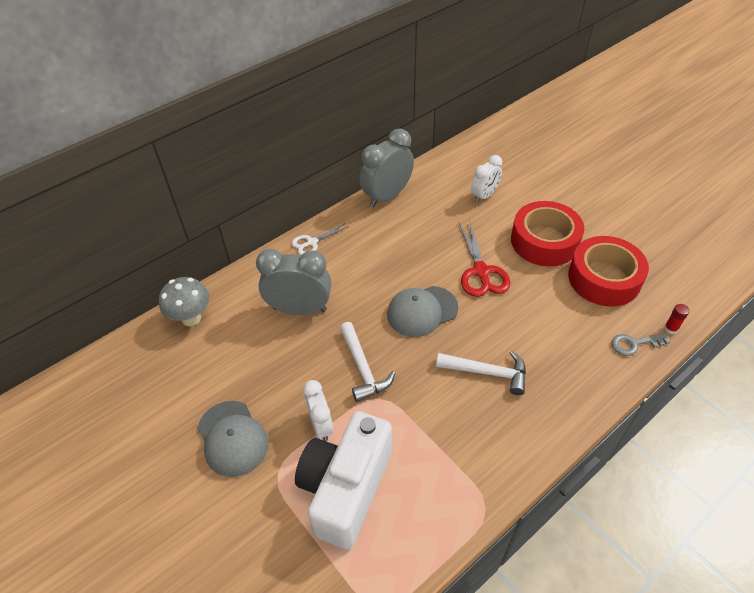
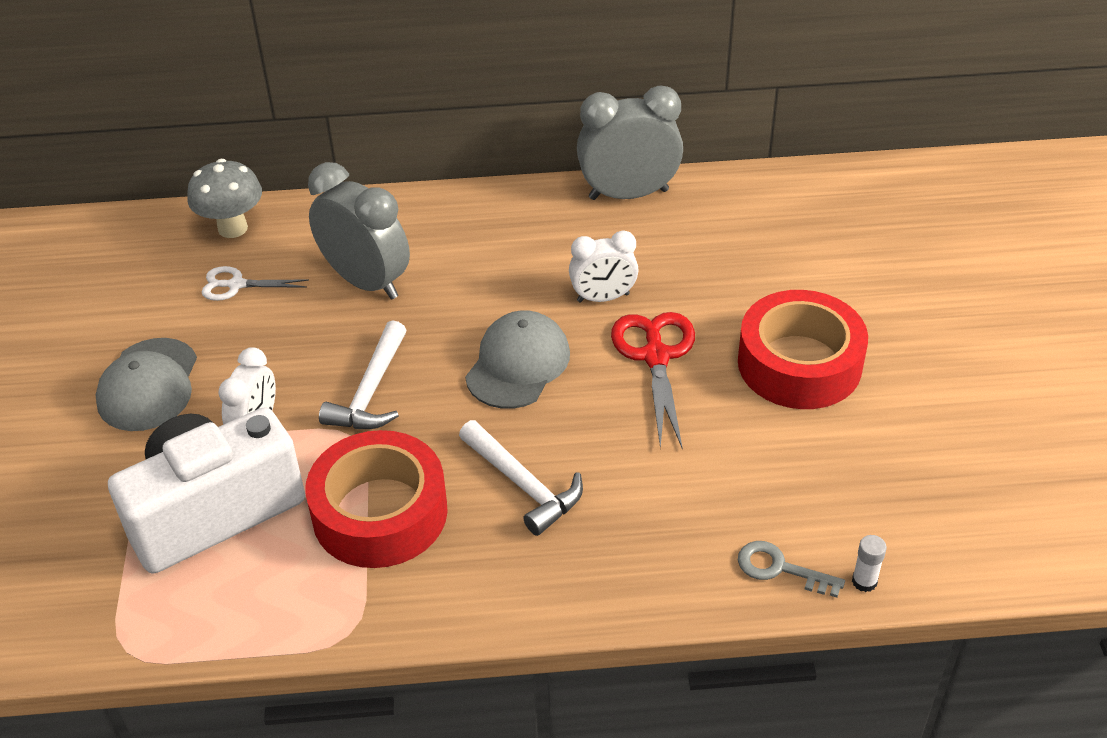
camera: 35 degrees right, 5 degrees down
(312, 242) = (464, 207): white scissors -> white scissors (236, 285)
(422, 311) = (518, 364): grey cap -> grey cap turned 105 degrees clockwise
(481, 271) = (656, 356): red scissors -> red scissors turned 150 degrees clockwise
(484, 195) = (776, 258): white clock -> white clock (603, 298)
(604, 278) = (836, 460): red tape -> red tape (380, 512)
(670, 328) = (864, 581): red glue stick -> white glue stick

